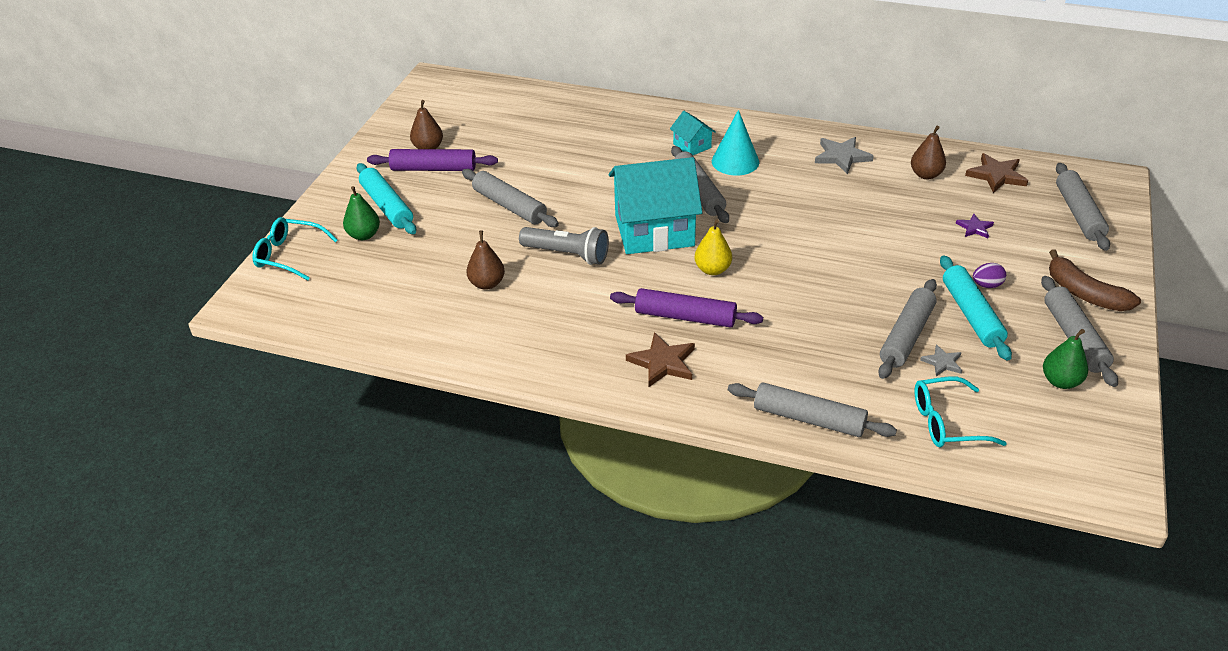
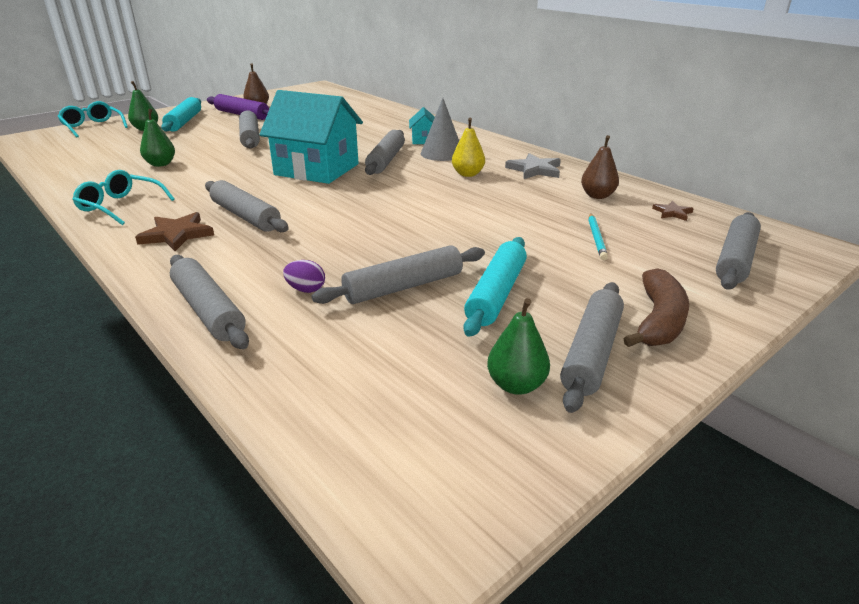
camera: 30 degrees right, 10 degrees down
(487, 284) = (161, 164): brown pear -> green pear
(567, 254) = (236, 165): grey flashlight -> none
(685, 317) = (246, 216): purple rolling pin -> grey rolling pin
(712, 269) = (317, 198): yellow pear -> yellow pear (467, 174)
(735, 161) = (442, 153): turquoise cone -> grey cone
(942, 362) = (405, 318): grey star -> none
(946, 422) = (326, 367): turquoise glasses -> turquoise glasses (120, 206)
(974, 228) = (596, 238): purple star -> turquoise pencil
(986, 285) = (547, 279): purple egg -> purple egg (306, 289)
(996, 175) = (672, 213): brown star -> brown star, size x0.58
(1085, 294) = (658, 321): brown banana -> brown banana turned 150 degrees counterclockwise

